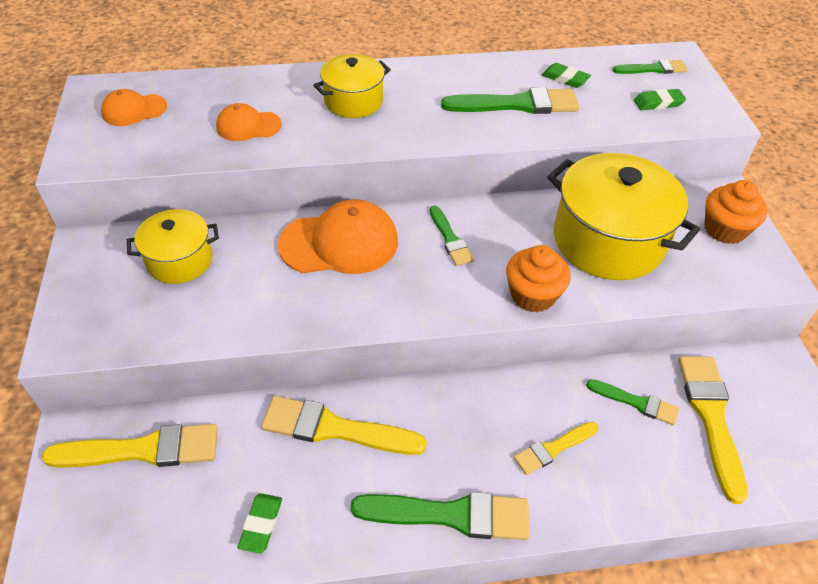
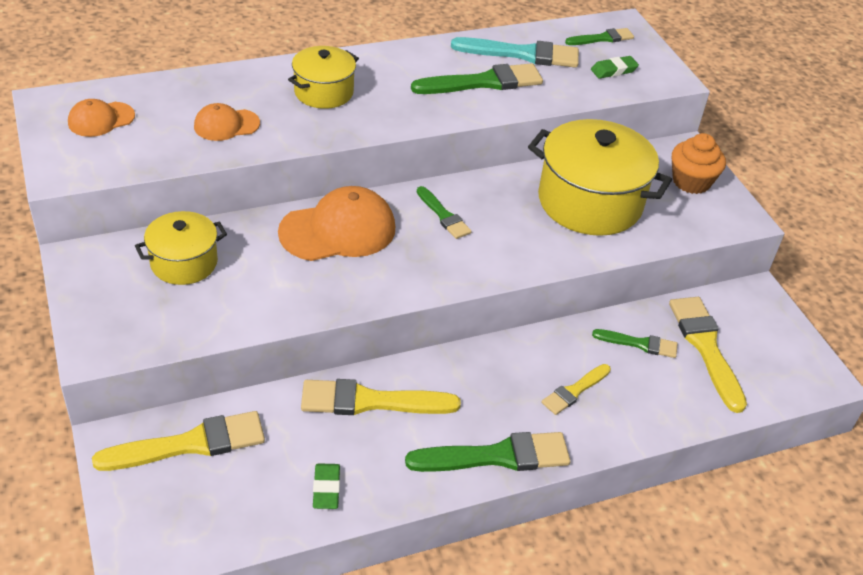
camera: 15 degrees left, 5 degrees down
(532, 295) = (532, 257): orange cupcake -> none
(565, 79) = (522, 54): green eraser -> turquoise brush

